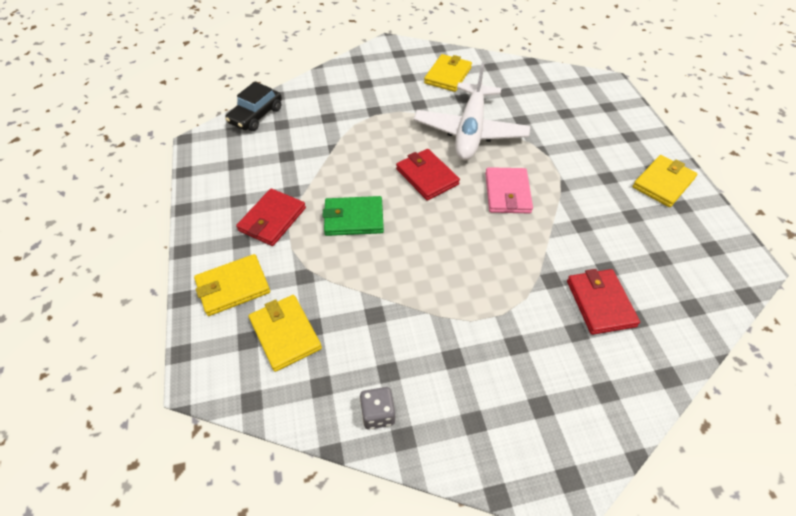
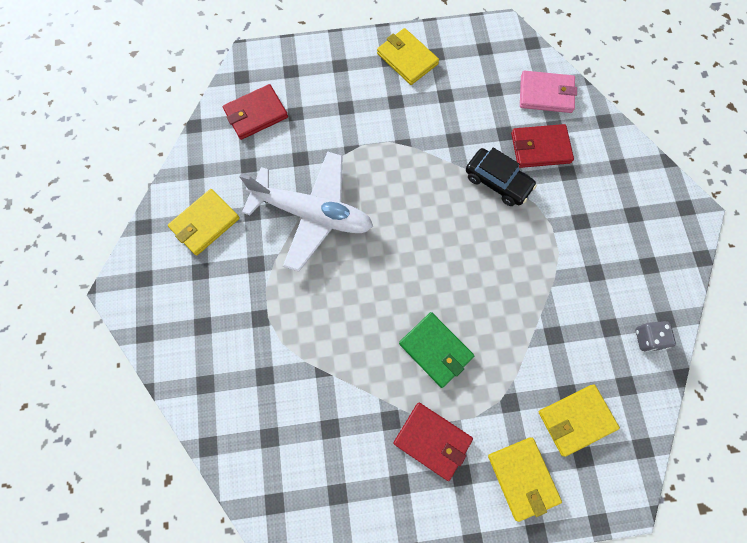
camera: 85 degrees left, 20 degrees up
(256, 116) = (247, 474): black car -> black car (497, 182)
(353, 218) = (435, 350): green wallet -> green wallet turned 45 degrees counterclockwise
(427, 176) = (380, 269): red wallet -> red wallet (256, 114)
(448, 75) = (205, 223): yellow wallet -> yellow wallet turned 75 degrees counterclockwise
(507, 193) = (410, 194): pink wallet -> pink wallet (546, 94)

